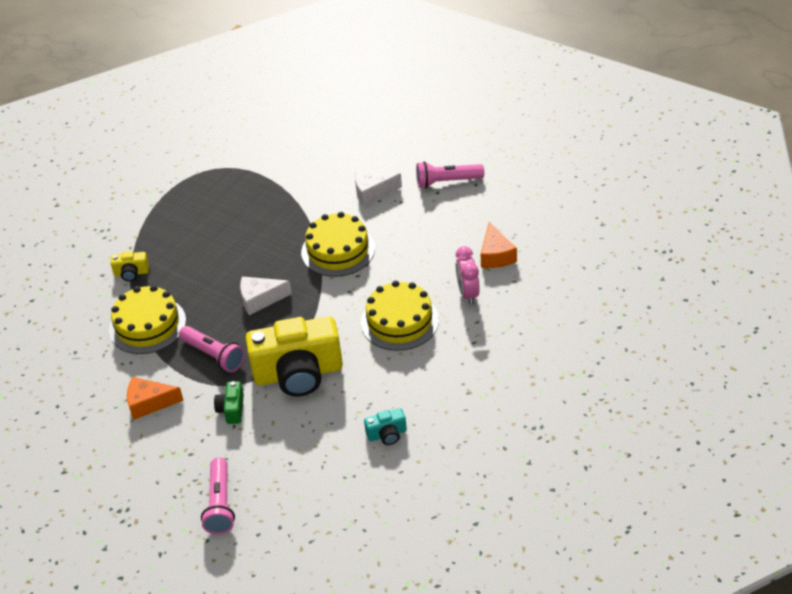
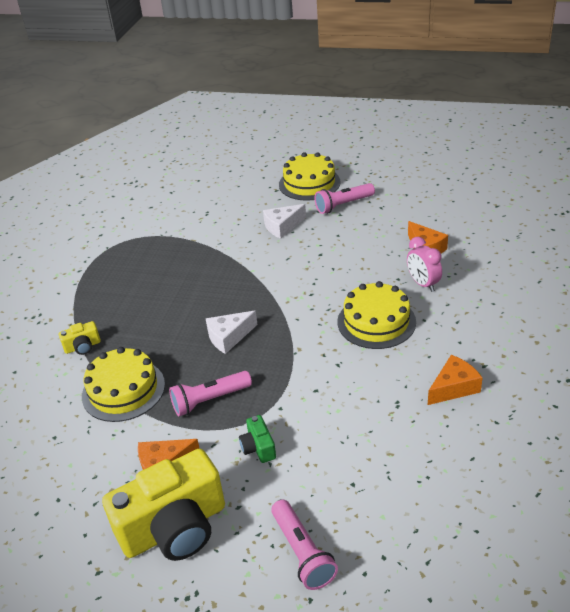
camera: 20 degrees left, 5 degrees down
(213, 355) = (209, 400): pink flashlight -> pink flashlight turned 135 degrees clockwise
(298, 373) = (307, 394): yellow camera -> yellow camera (174, 528)
(338, 250) = (279, 278): yellow cake -> yellow cake (309, 183)
(387, 434) = (434, 426): turquoise camera -> none
(427, 405) = (454, 387): none -> orange cheese

